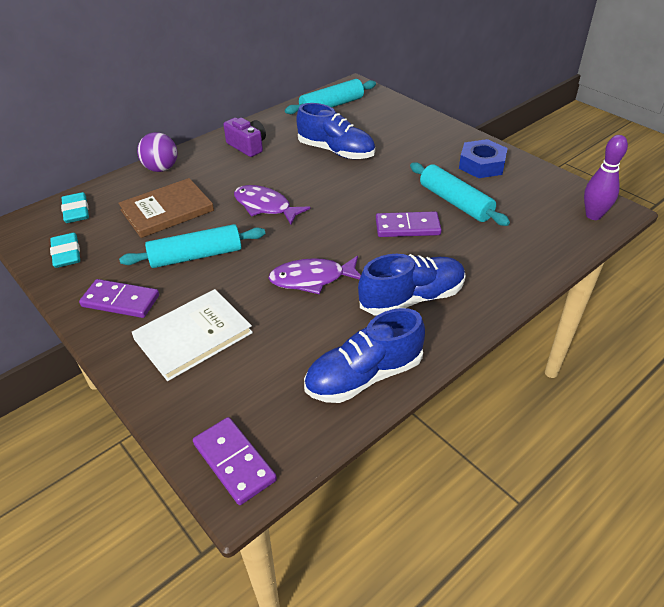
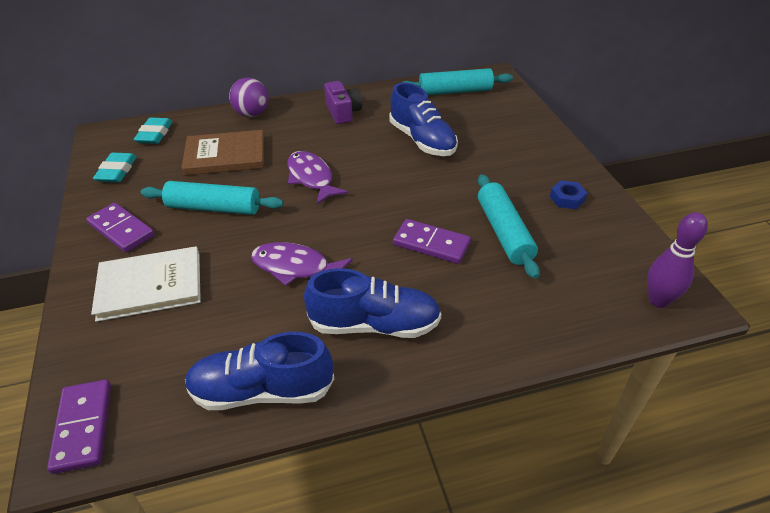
camera: 25 degrees right, 0 degrees up
(481, 165) = (567, 198): blue nut -> blue nut, size x0.59

